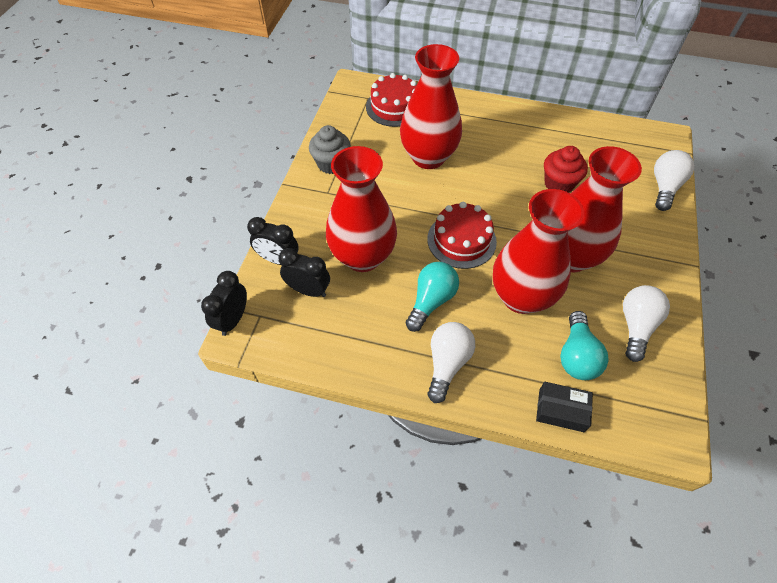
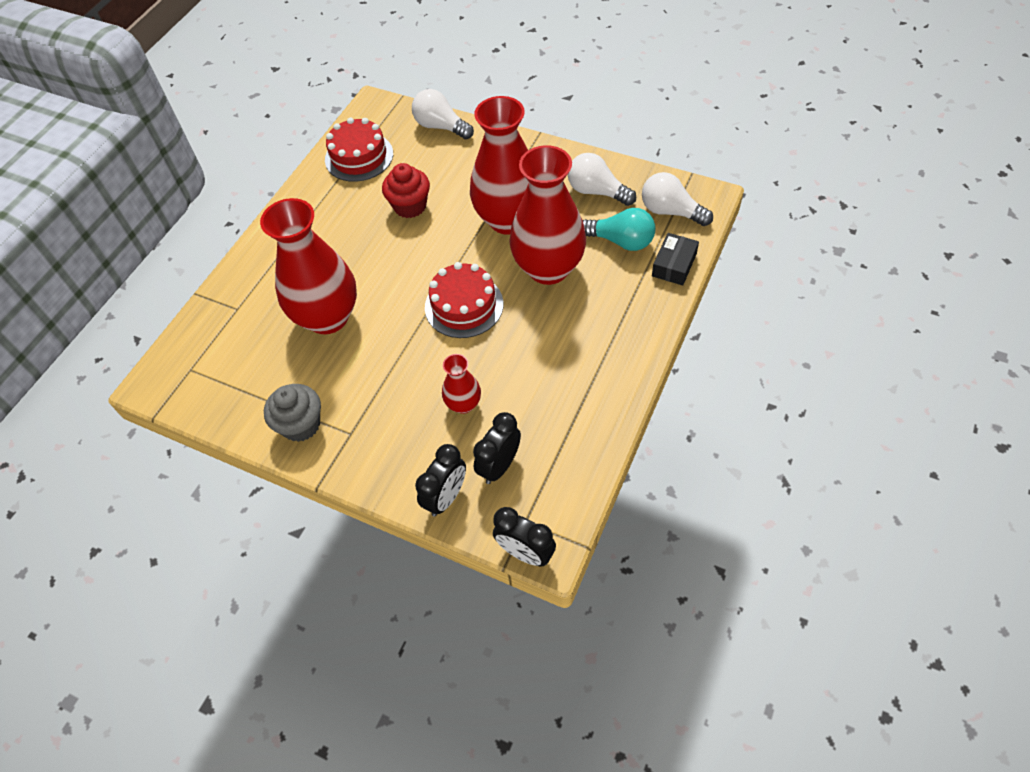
camera: 75 degrees left, 0 degrees up
(363, 257) = (463, 404): red vase -> red vase, size x0.47
(394, 107) = (222, 341): red cake -> red cake (359, 157)
(431, 301) = (538, 346): turquoise light bulb -> none
(447, 364) = (615, 343): white light bulb -> white light bulb (670, 211)

